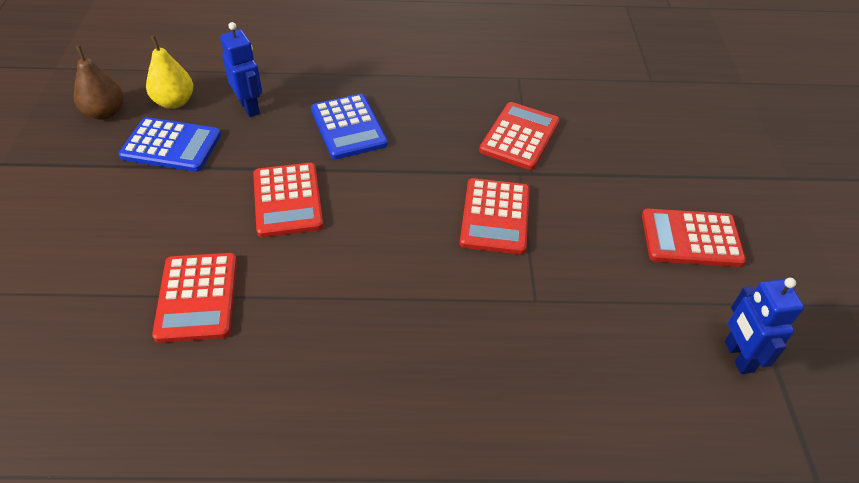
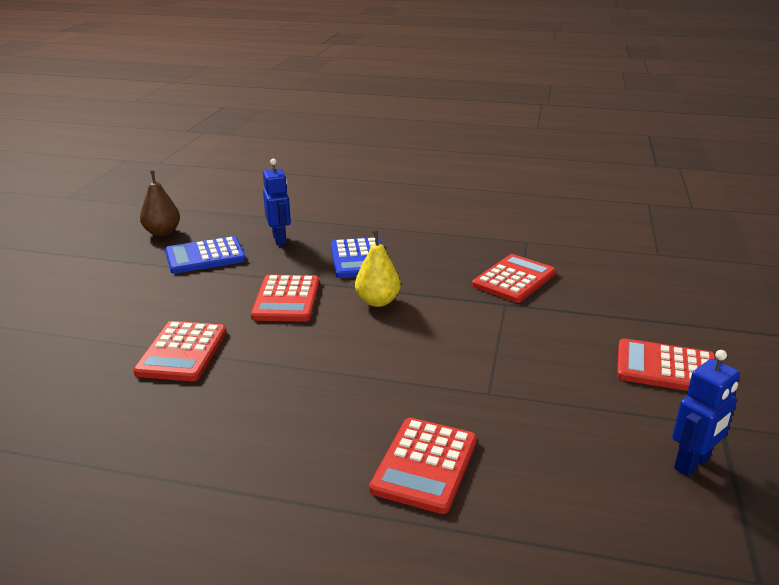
camera: 15 degrees right, 20 degrees down
(171, 145) = (205, 256): blue calculator -> blue calculator turned 135 degrees clockwise
(174, 102) = (220, 231): yellow pear -> yellow pear (377, 301)
(495, 216) = (471, 330): red calculator -> red calculator (425, 465)
(738, 356) = (692, 463): blue robot -> blue robot turned 135 degrees counterclockwise

